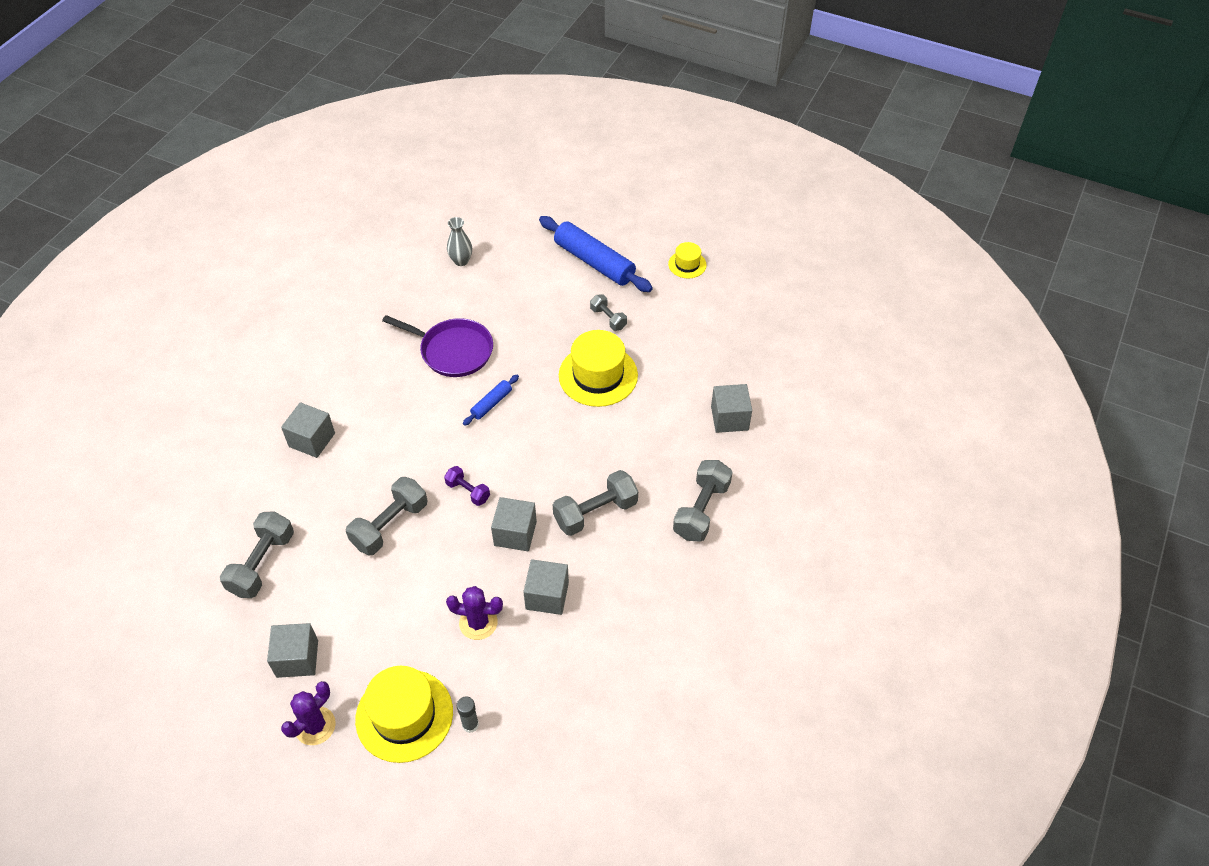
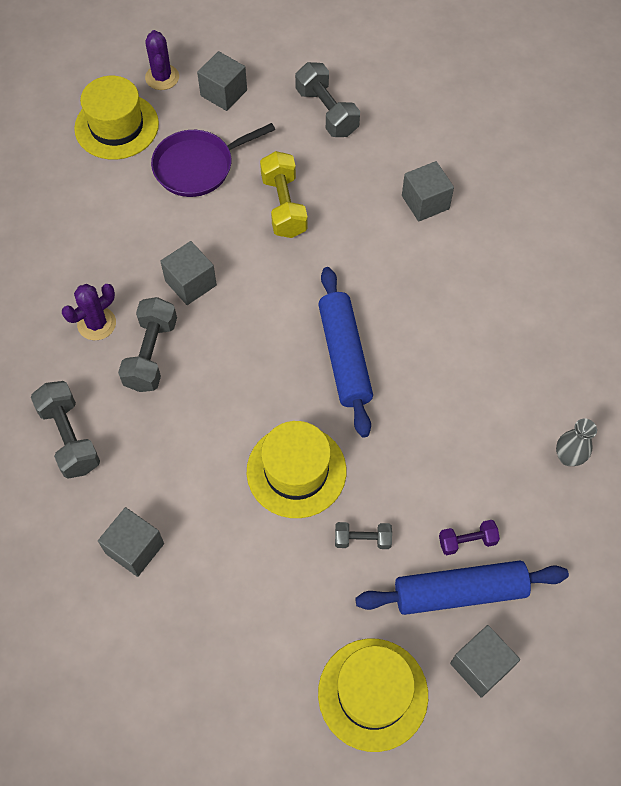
camera: 130 degrees right, 10 degrees up
(390, 525) = (283, 206): grey dumbbell -> yellow dumbbell
(453, 351) = (439, 367): purple pan -> purple pan (197, 166)
(468, 491) = (265, 277): purple dumbbell -> purple dumbbell (467, 541)
(470, 725) = (69, 157): grey glue stick -> none
(478, 623) = (139, 209): purple cactus -> purple cactus (96, 324)
(491, 403) = (345, 356): blue rolling pin -> blue rolling pin, size x2.05
(547, 596) = (114, 266): grey cube -> grey cube (481, 665)
(687, 264) = (373, 694): yellow hat -> yellow hat, size x1.92

